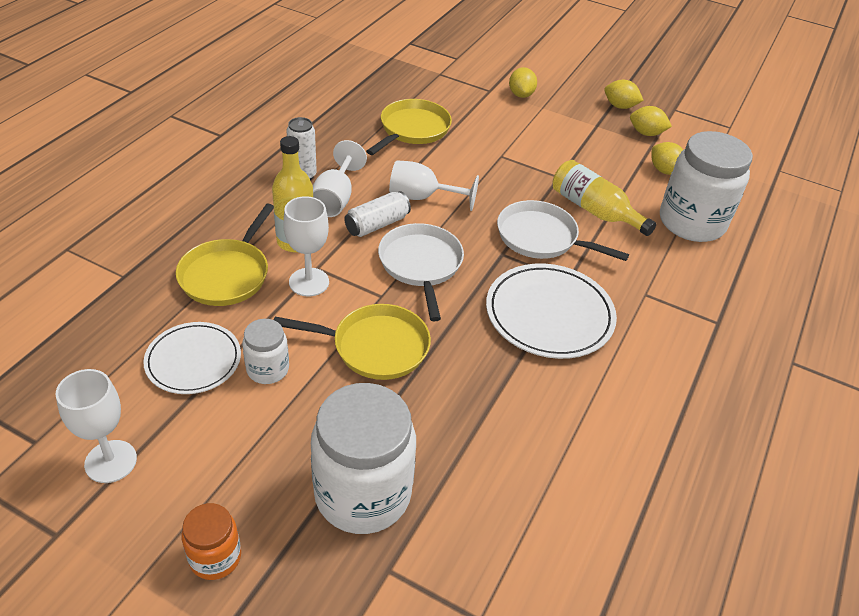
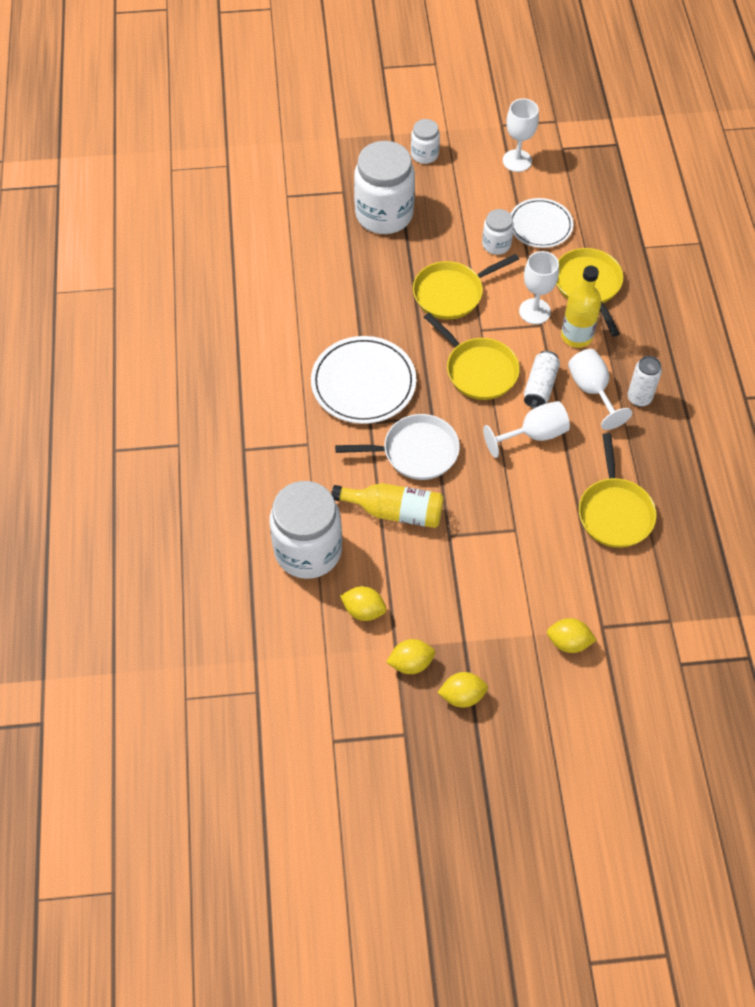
camera: 150 degrees right, 15 degrees up
(215, 557) = (424, 154): orange jar -> white jar
(421, 265) = (478, 370): white pan -> yellow pan
(521, 94) = (568, 642): yellow lemon -> yellow lemon turned 45 degrees counterclockwise

